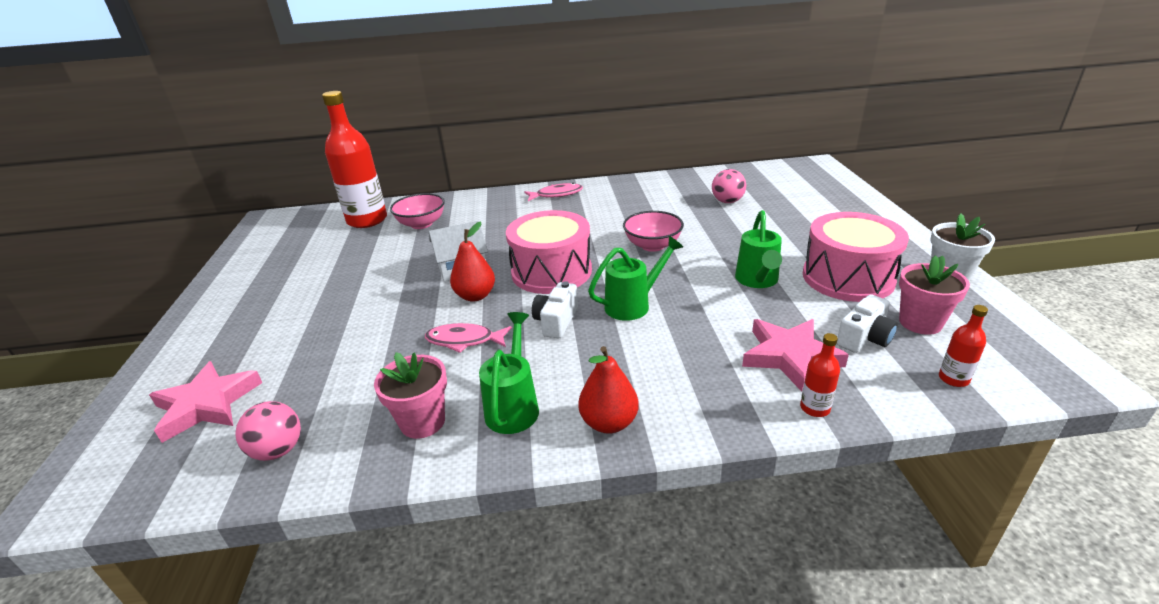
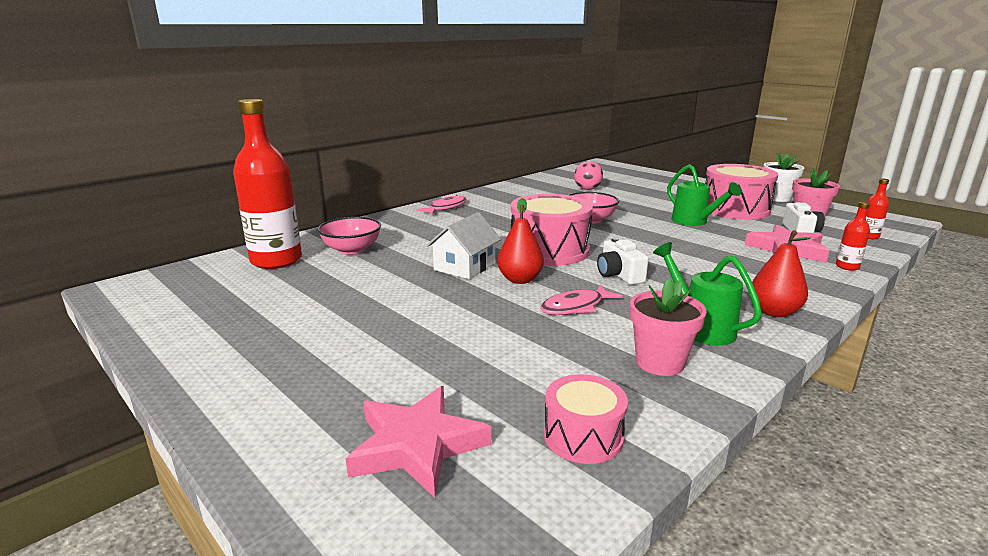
camera: 40 degrees left, 10 degrees down
(278, 450) = (583, 436): pink ball -> pink drum
(633, 305) = (649, 252): green watering can -> none

